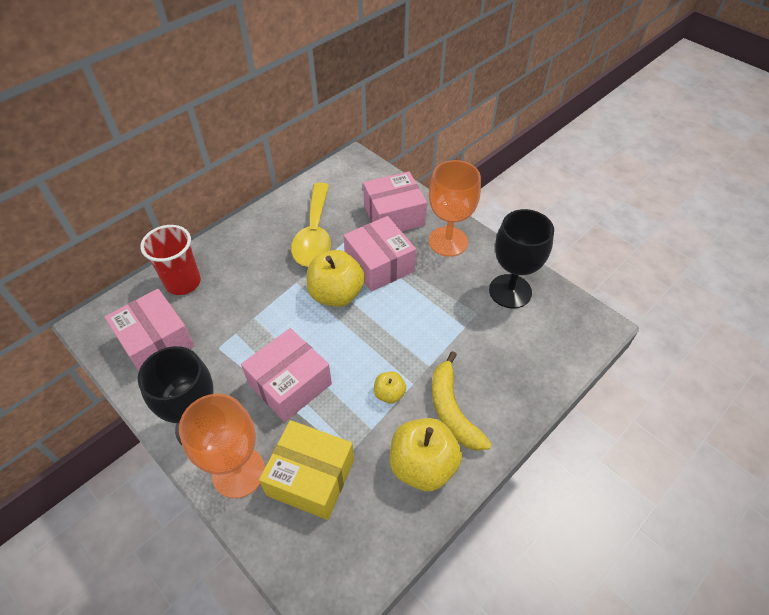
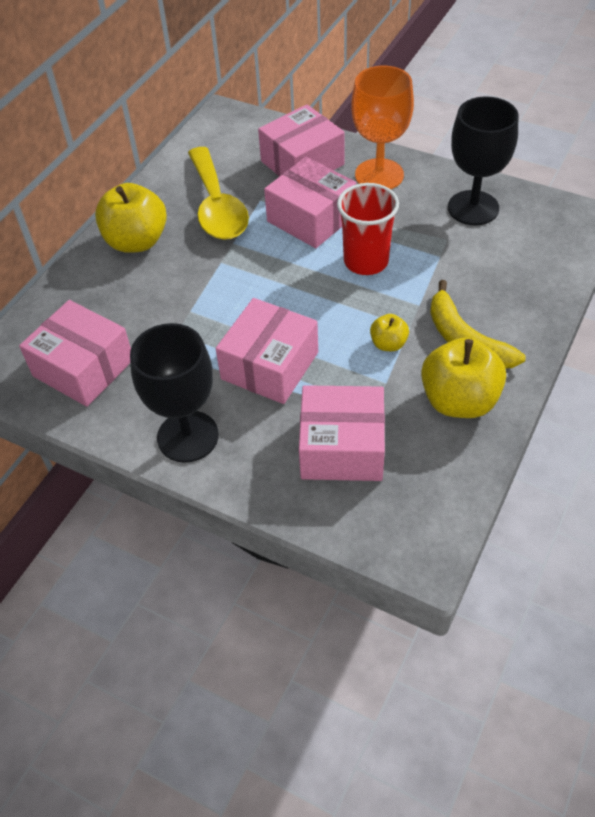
camera: 15 degrees left, 0 degrees up
(183, 282) = (81, 297): red cup -> red cup (366, 261)
(238, 472) = (257, 467): orange goblet -> none
(311, 477) = (342, 447): yellow box -> pink box
(336, 294) = (276, 262): yellow apple -> yellow apple (136, 241)

